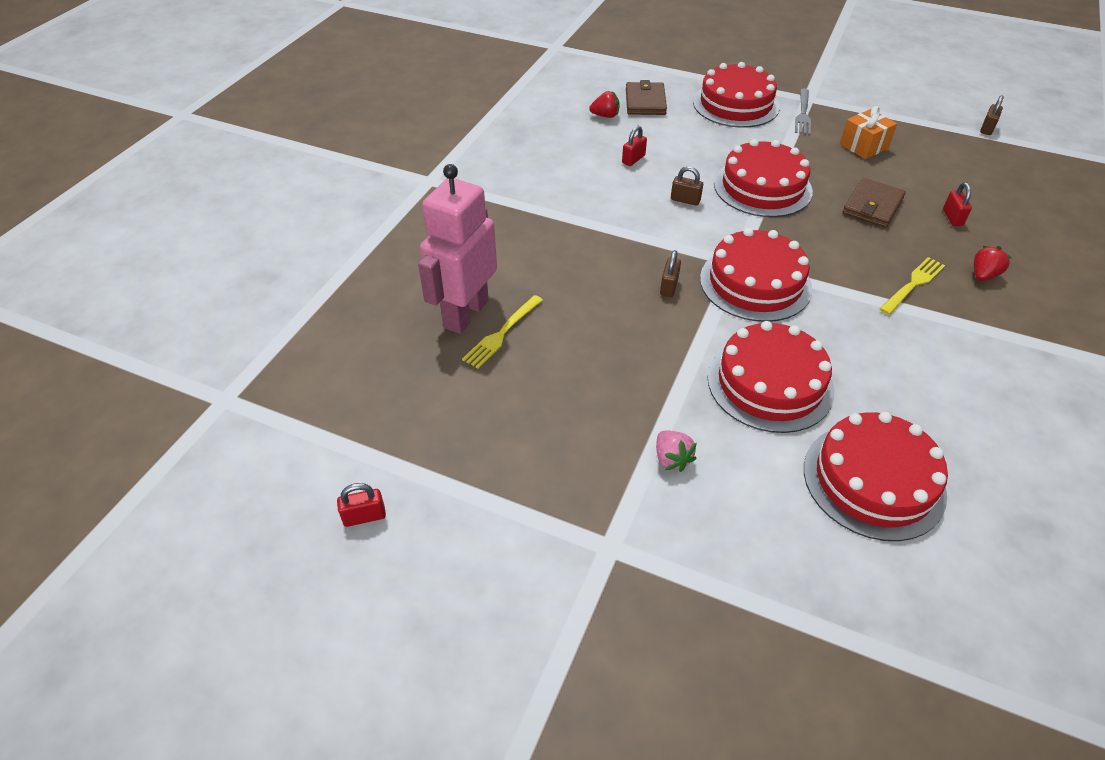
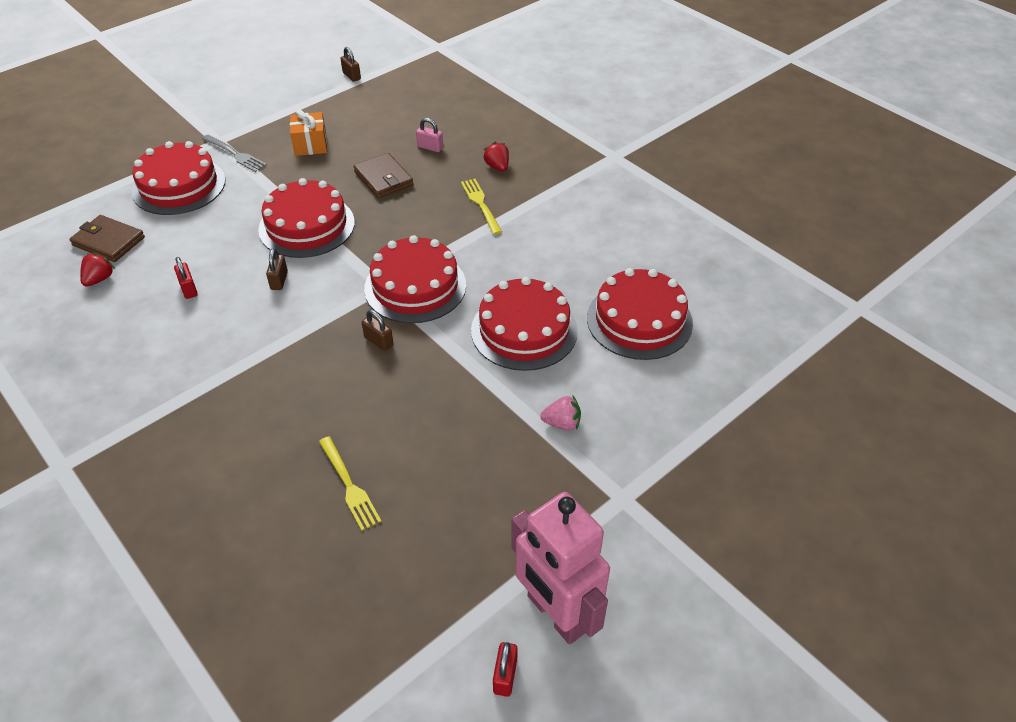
camera: 65 degrees left, 0 degrees up
(465, 314) = (301, 506): pink robot -> pink robot (556, 614)
(685, 200) = (279, 280): brown padlock -> brown padlock turned 45 degrees counterclockwise
(952, 217) = (430, 147): red padlock -> pink padlock

